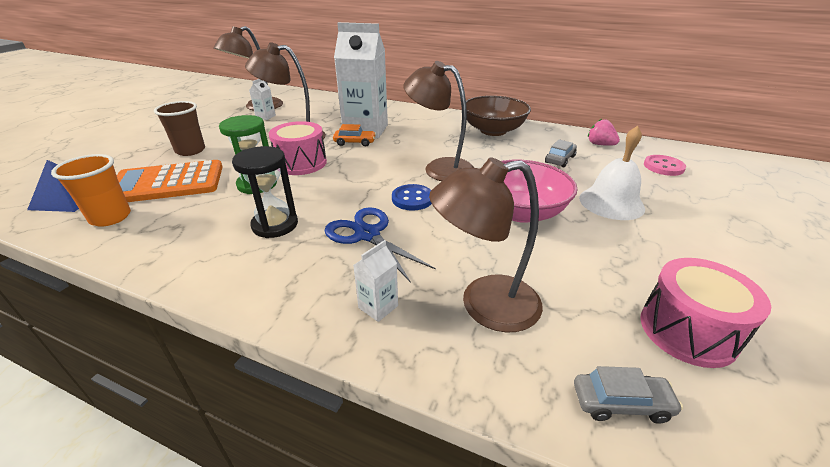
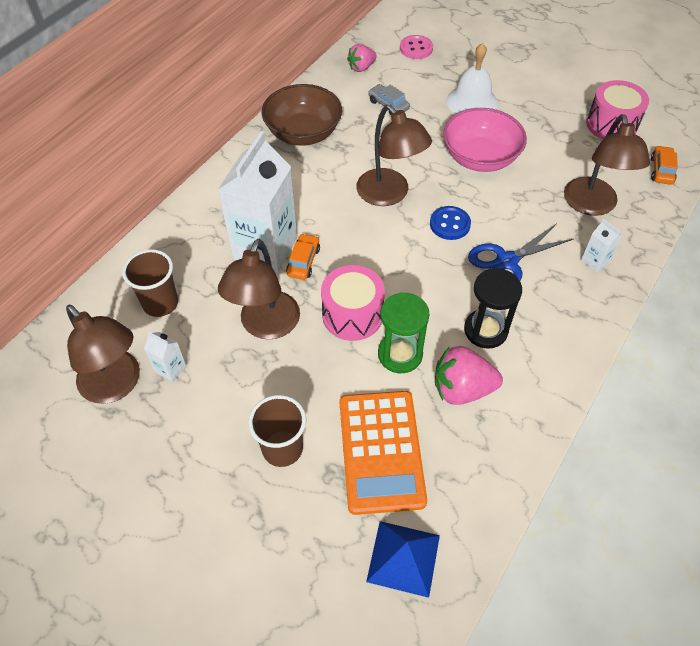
camera: 80 degrees left, 20 degrees up
(110, 217) = (457, 488): orange cup -> none
(210, 215) = (462, 389): none -> pink strawberry
(316, 109) = (160, 303): none -> brown cup
(439, 168) = (389, 194): brown lamp -> brown lamp turned 75 degrees counterclockwise
(621, 403) = (661, 170): grey car -> orange car

